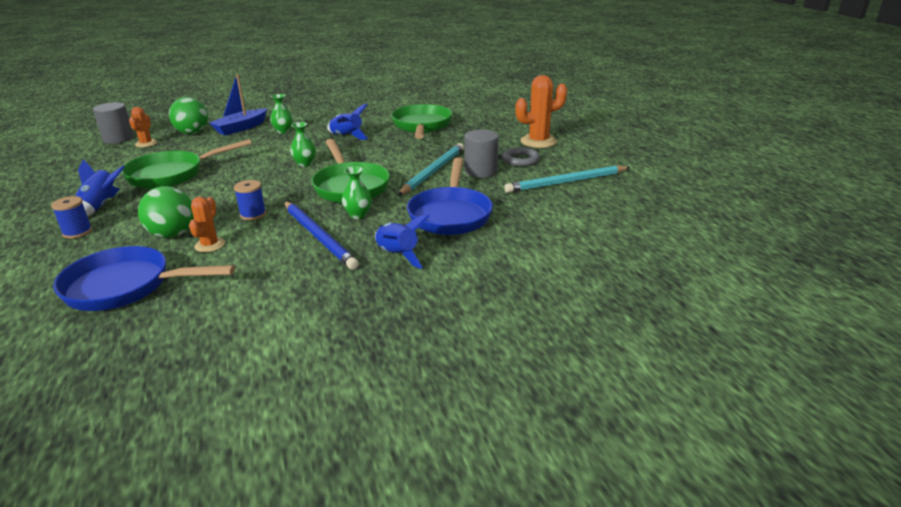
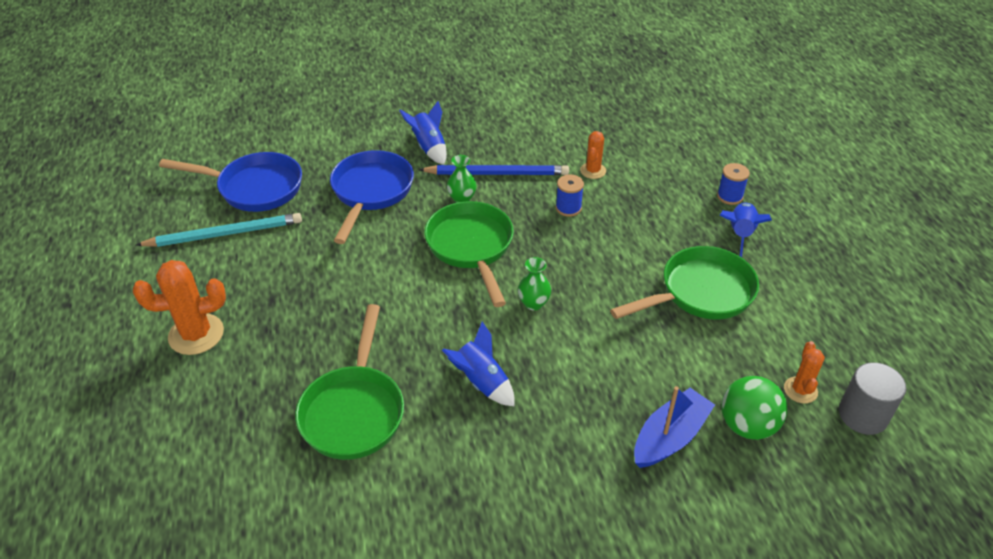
camera: 175 degrees left, 15 degrees up
(126, 287) = (637, 134): blue pan -> blue pan (254, 188)
(172, 234) = (634, 186): green ball -> none
(283, 131) = (590, 415): green vase -> none
(319, 236) = (497, 173): blue pencil -> blue pencil turned 120 degrees clockwise
(433, 171) = (369, 270): turquoise pencil -> none
(481, 171) = (311, 265): grey cylinder -> none
(520, 160) = (249, 286): grey ring -> none

